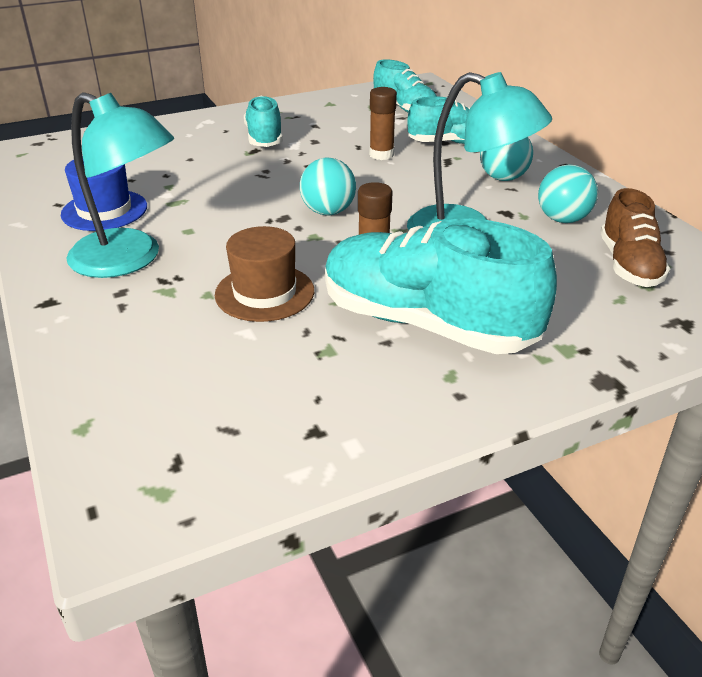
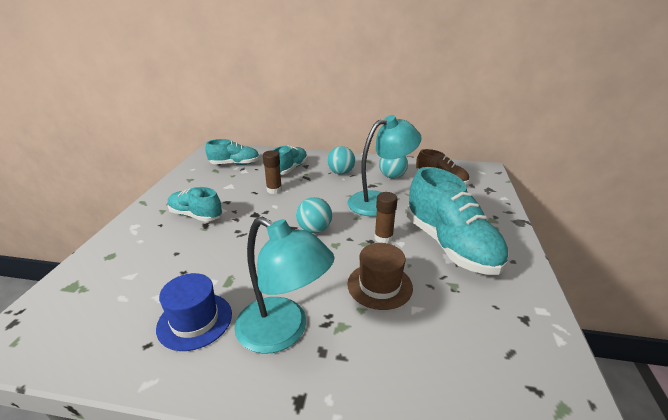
camera: 55 degrees left, 5 degrees down
(129, 260) = (283, 332): turquoise lamp -> turquoise lamp turned 60 degrees clockwise
(426, 324) = (450, 245): turquoise shoe -> turquoise shoe turned 90 degrees counterclockwise

